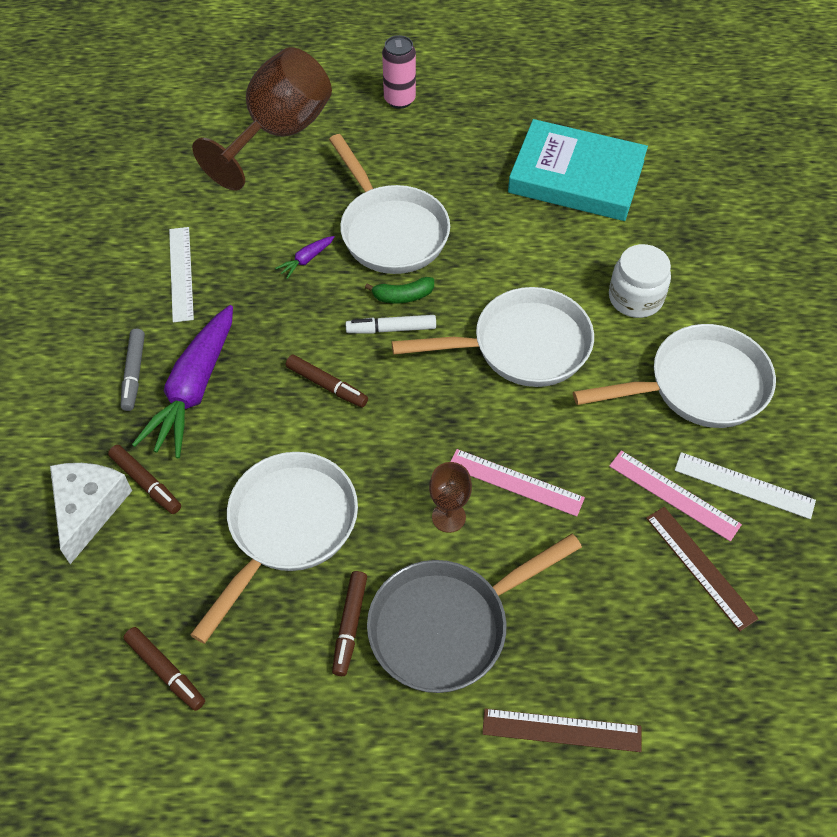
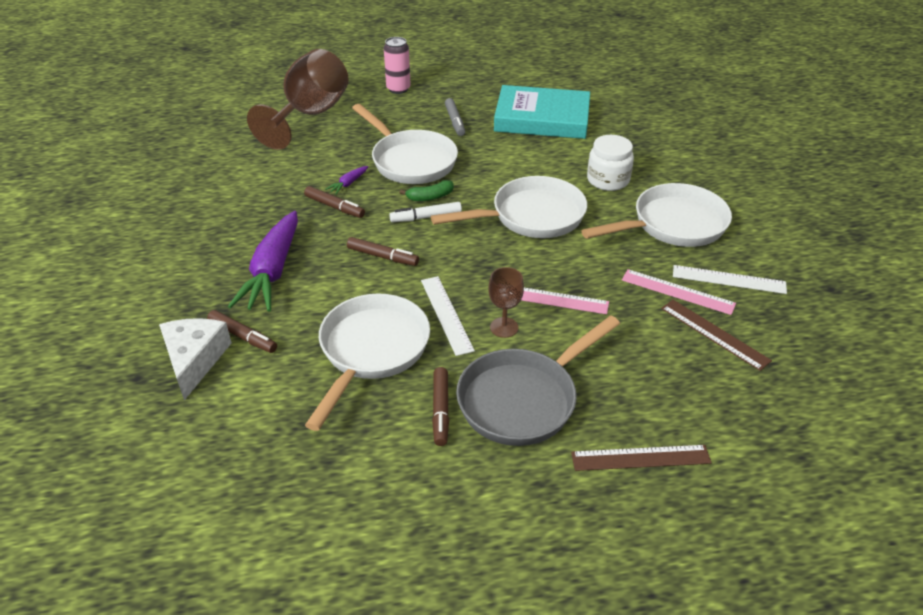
camera: 10 degrees left, 15 degrees down
(134, 373) = (220, 267): grey marker -> grey marker (455, 121)
(165, 671) = (284, 465): brown marker -> brown marker (334, 207)
(181, 273) = (248, 202): white ruler -> white ruler (446, 314)

